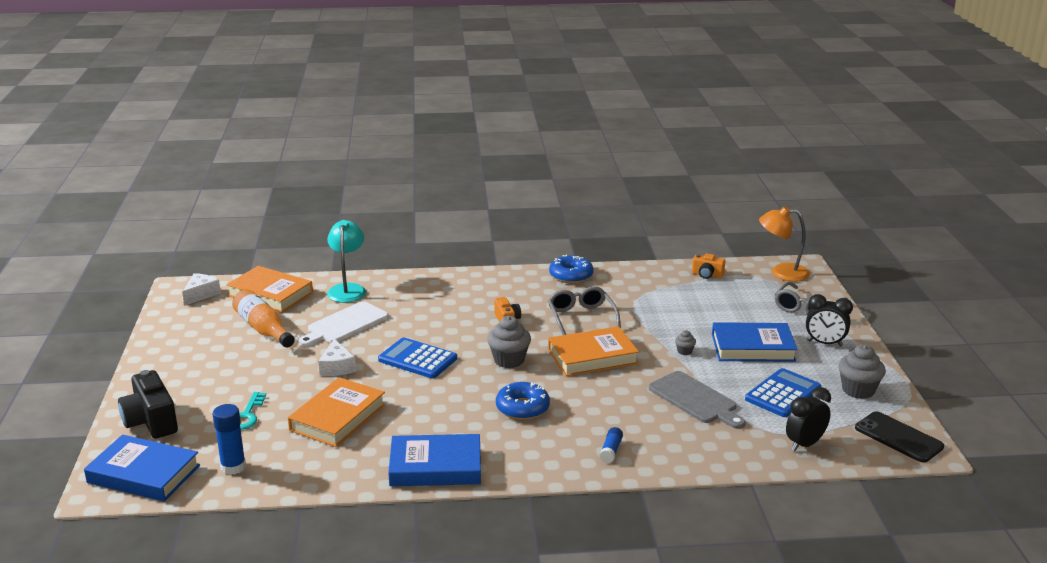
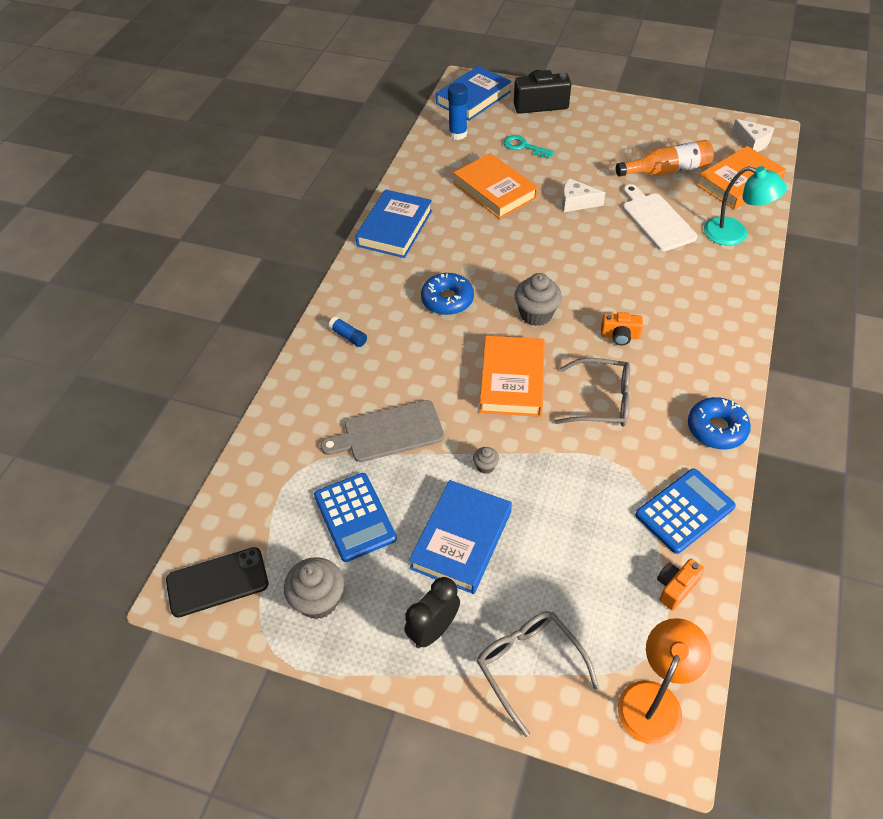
camera: 115 degrees right, 25 degrees up
(417, 359) = (567, 253): blue calculator -> blue calculator (684, 511)
(804, 444) = (263, 486): black clock -> none

